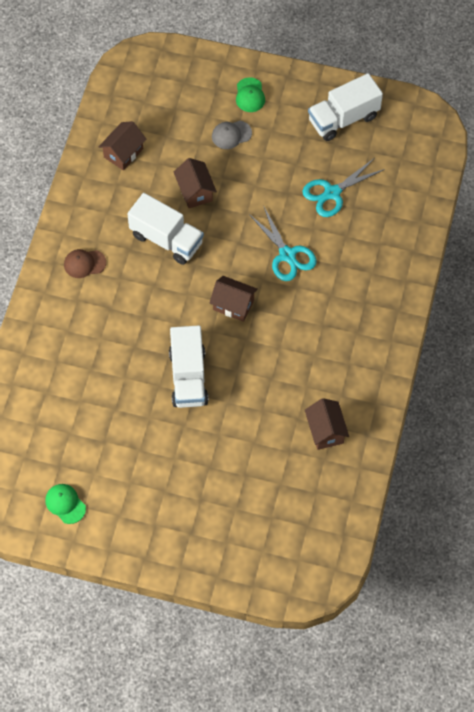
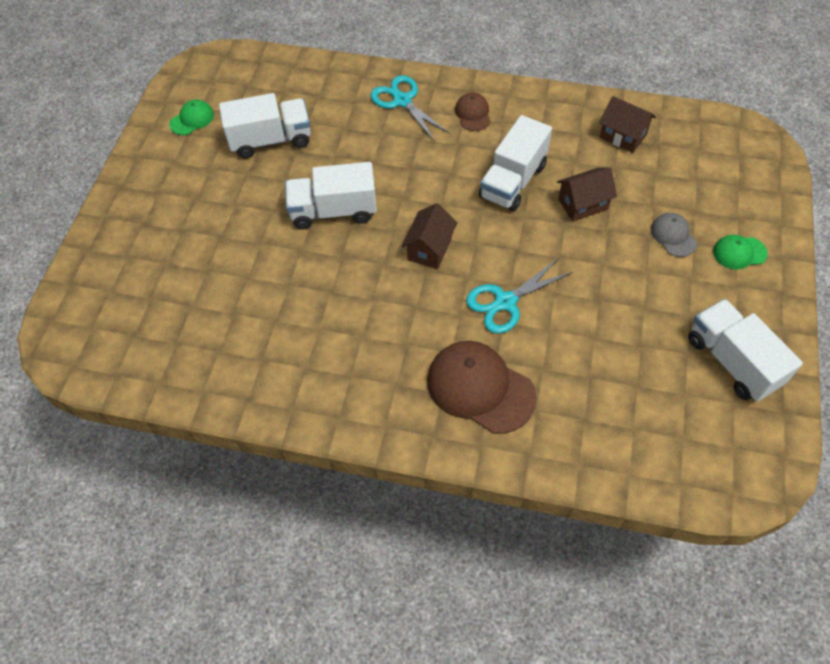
camera: 90 degrees right, 5 degrees down
(100, 431) = (271, 140): none -> white truck
(325, 431) = (256, 351): brown house -> none
(332, 193) = (608, 350): turquoise scissors -> turquoise scissors (402, 101)
(361, 277) = (480, 388): none -> brown cap

